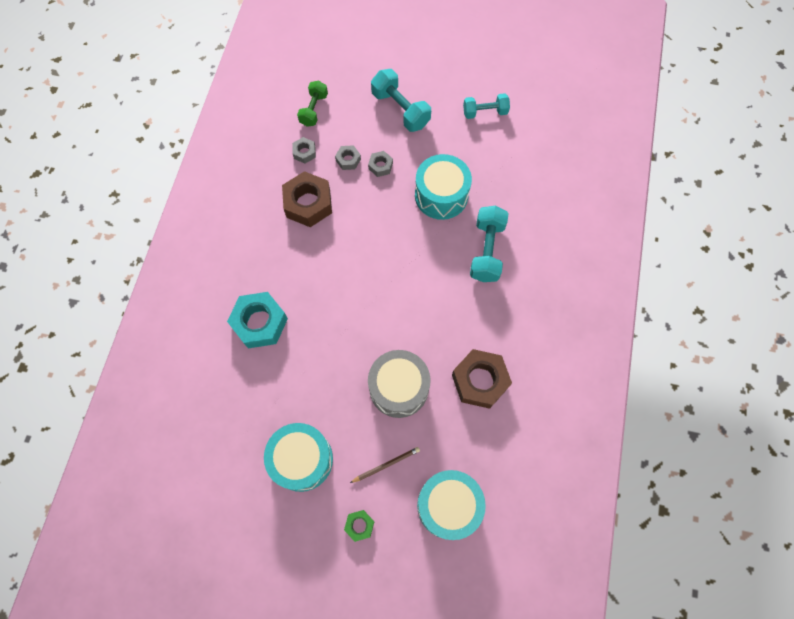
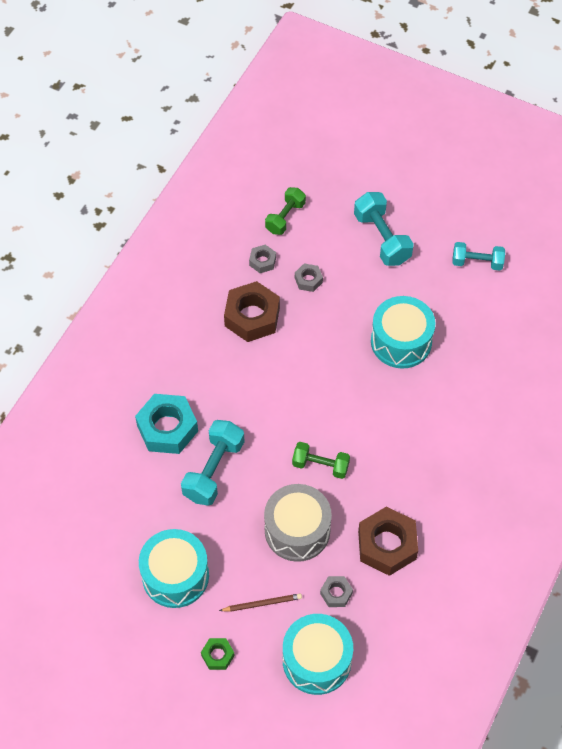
camera: 15 degrees right, 10 degrees down
(380, 166) = (342, 295): grey nut -> grey nut (336, 593)
(403, 323) = (320, 465): none -> green dumbbell
(486, 251) = (434, 412): turquoise dumbbell -> turquoise dumbbell (213, 470)

